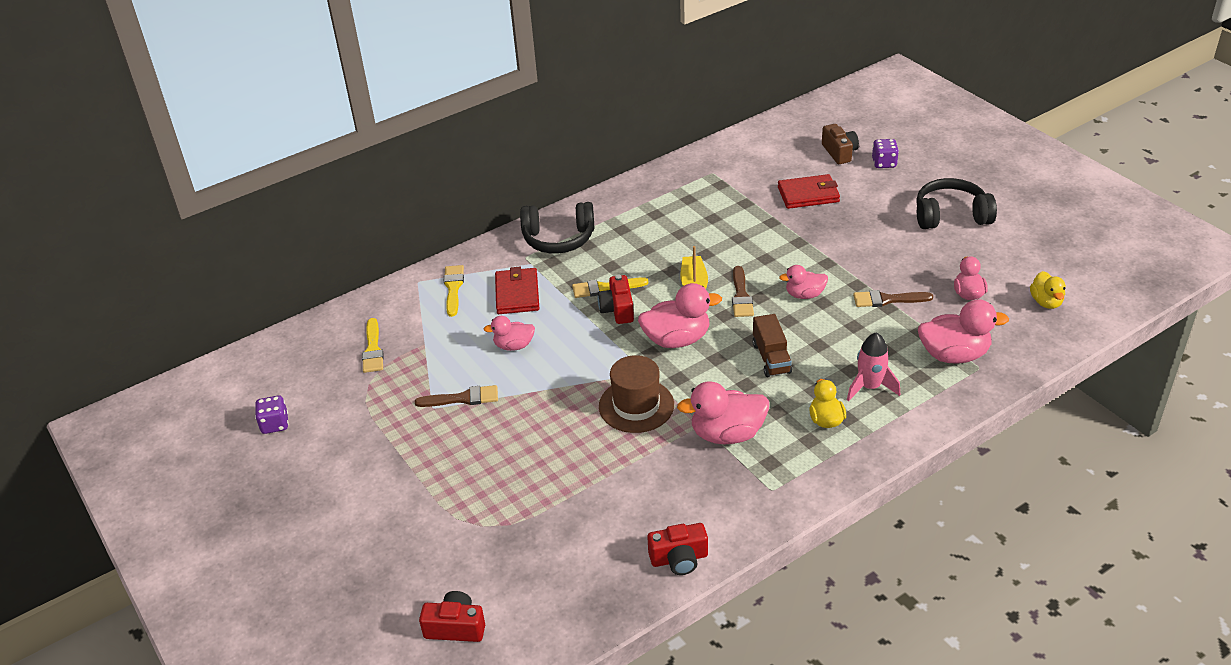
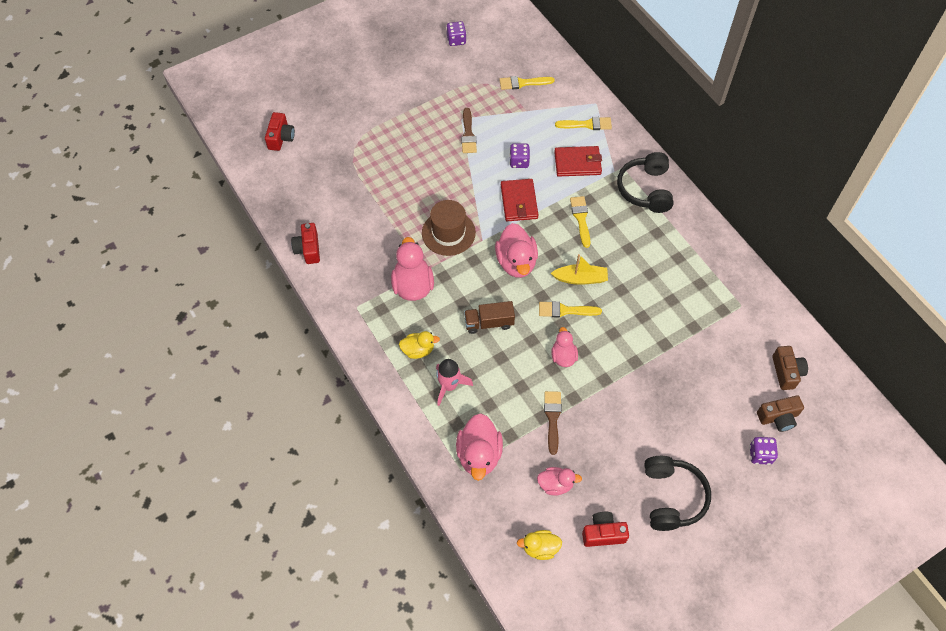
camera: 90 degrees right, 20 degrees up
(514, 346) = (519, 162): pink duck -> purple dice
(617, 309) = (554, 226): red camera -> red camera (603, 533)
(741, 295) = (565, 310): brown brush -> yellow brush
(786, 147) = (786, 372): none -> brown camera
(808, 194) = (707, 380): red wallet -> red wallet (519, 202)

